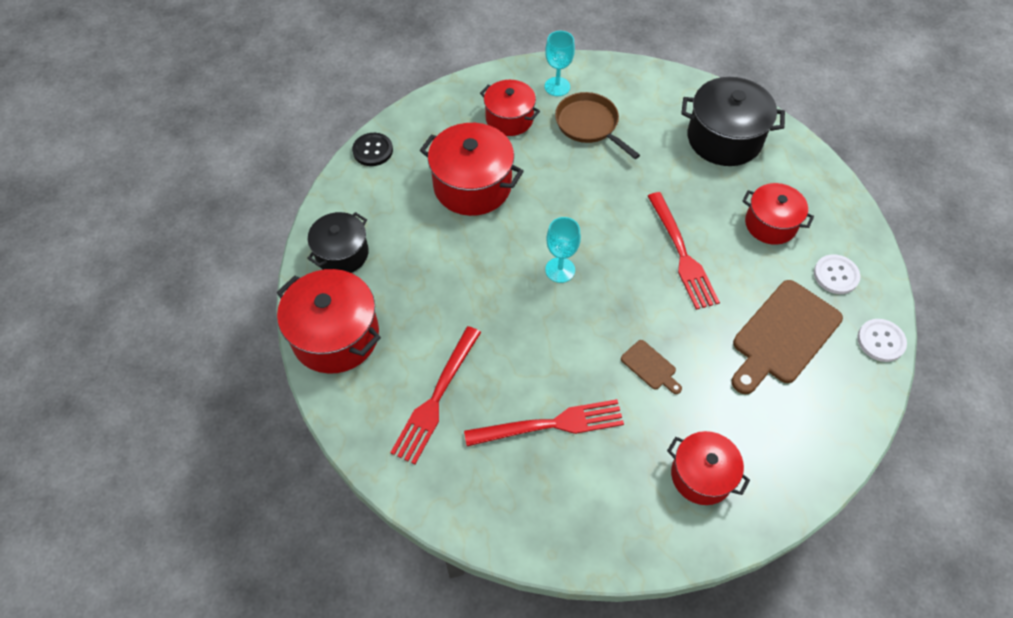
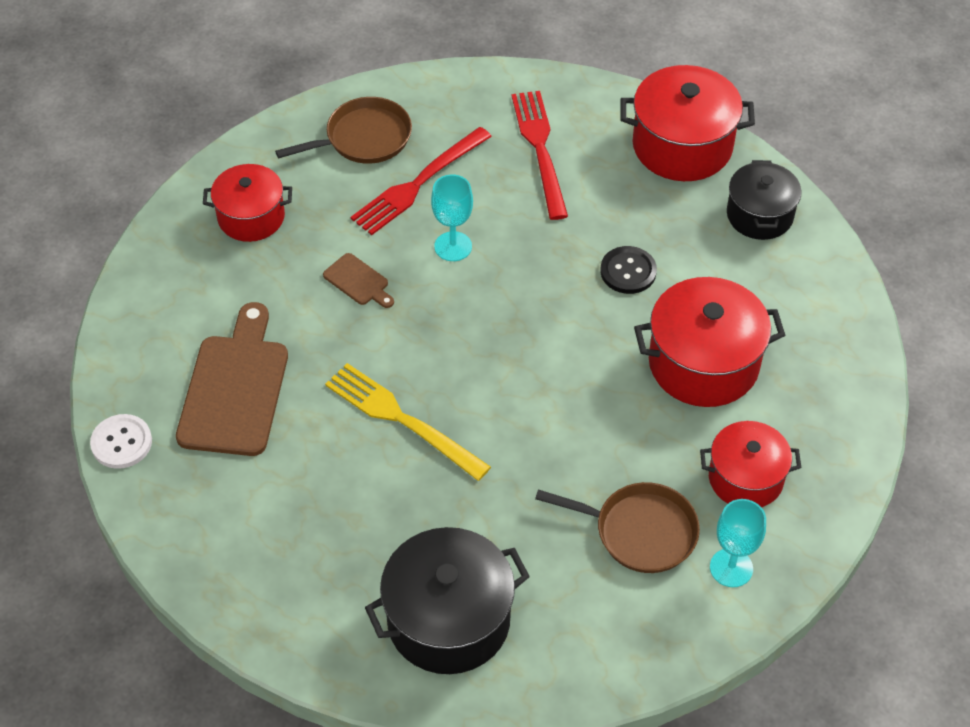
camera: 145 degrees right, 5 degrees down
(373, 150) = (857, 338): black button -> black button (628, 271)
(560, 270) = (523, 324): turquoise goblet -> turquoise goblet (453, 246)
(564, 499) = (364, 138): none -> brown pan
(650, 367) = (358, 281): brown cutting board -> brown cutting board turned 150 degrees counterclockwise
(682, 255) = (400, 419): red fork -> yellow fork
(770, 224) = (317, 520): red pot -> none
(836, 275) = (205, 496): white button -> none

